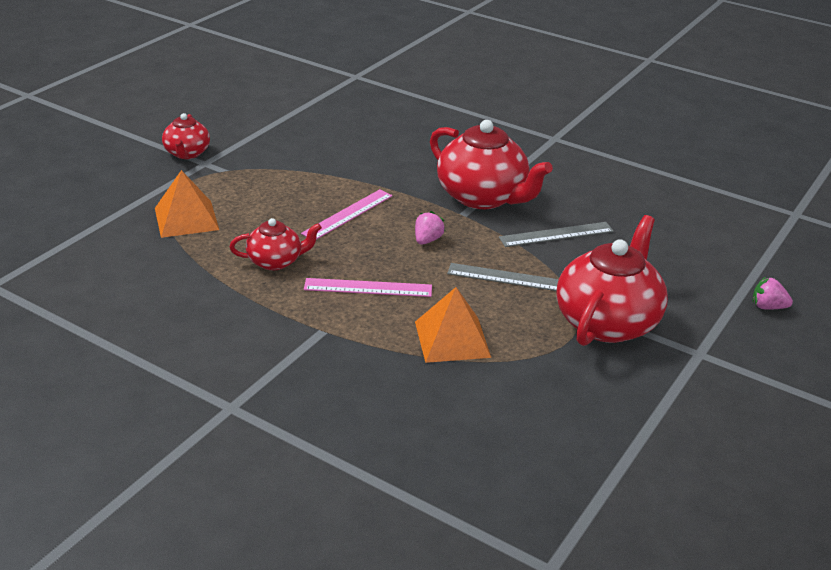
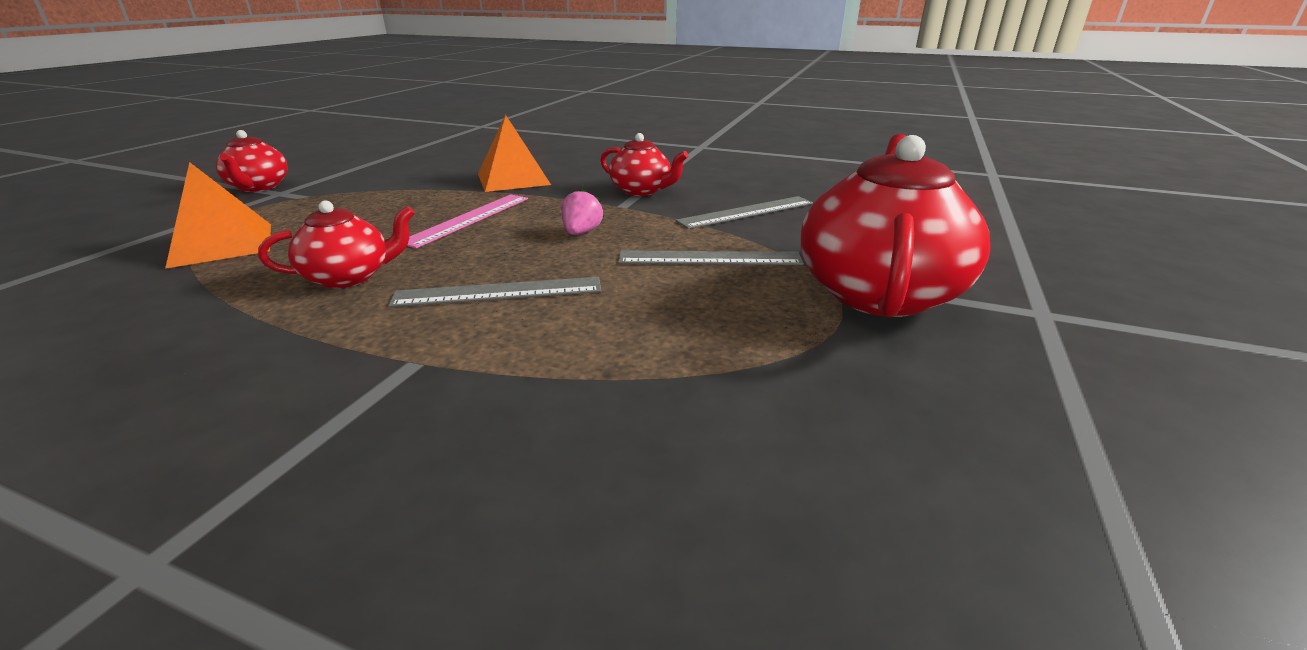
camera: 10 degrees left, 5 degrees down
(368, 288) = (498, 292): pink ruler -> grey ruler
(452, 339) = (651, 344): orange pyramid -> orange pyramid (513, 179)
(483, 197) = (641, 191): red teapot -> red teapot, size x0.54
(767, 307) = (1065, 250): pink strawberry -> none

